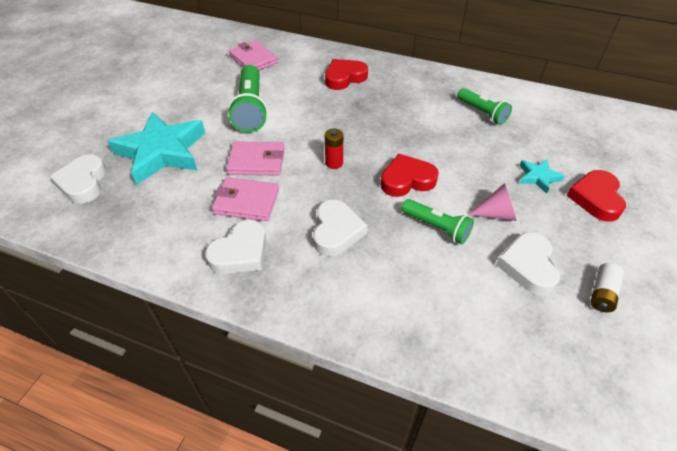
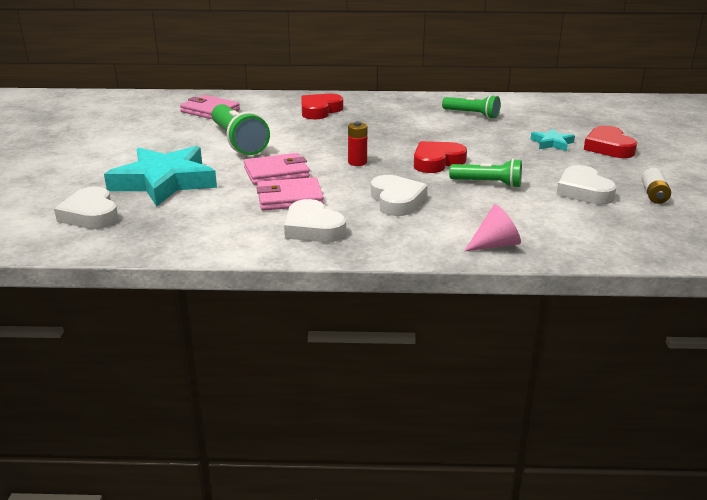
camera: 20 degrees left, 20 degrees down
(240, 252) = (313, 228): white heart -> white heart turned 120 degrees clockwise
(496, 214) = (533, 168): pink cone -> pink cone (495, 245)

